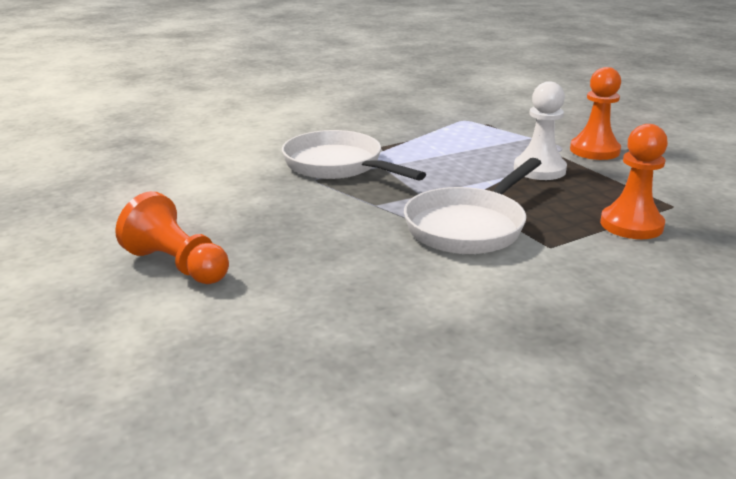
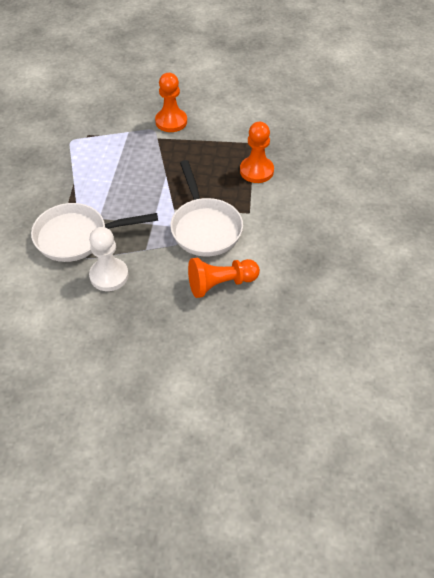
camera: 55 degrees left, 25 degrees up
(177, 265) = (137, 368): orange pawn -> orange pawn (220, 284)
(539, 169) = (171, 158): white pawn -> white pawn (109, 275)

